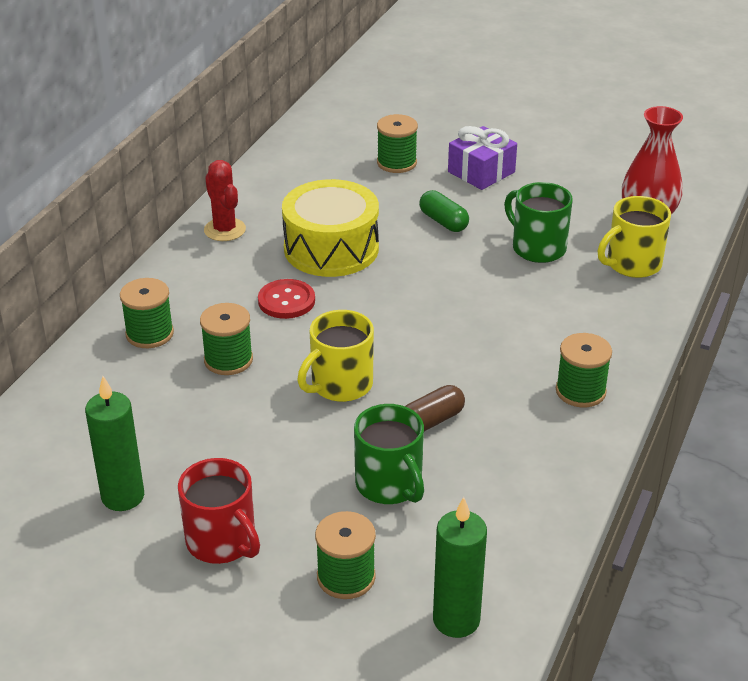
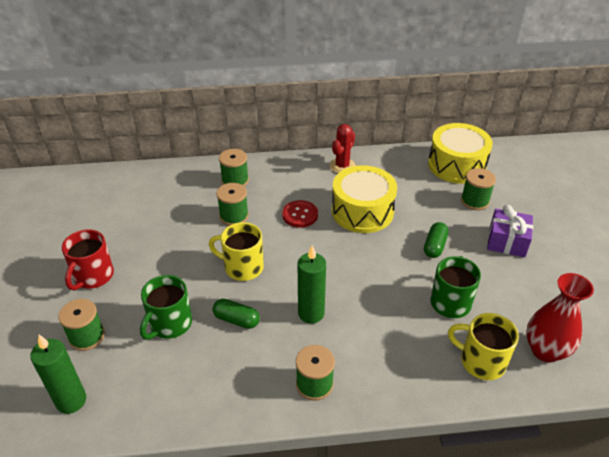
camera: 60 degrees right, 5 degrees up
(123, 496) = (109, 227): green candle -> green candle (311, 313)
(321, 146) = (456, 165): none -> yellow drum
(431, 421) = (236, 320): brown capsule -> green capsule

